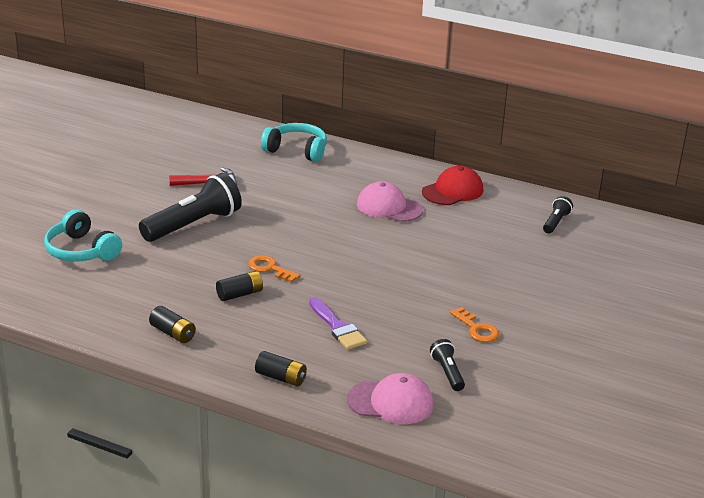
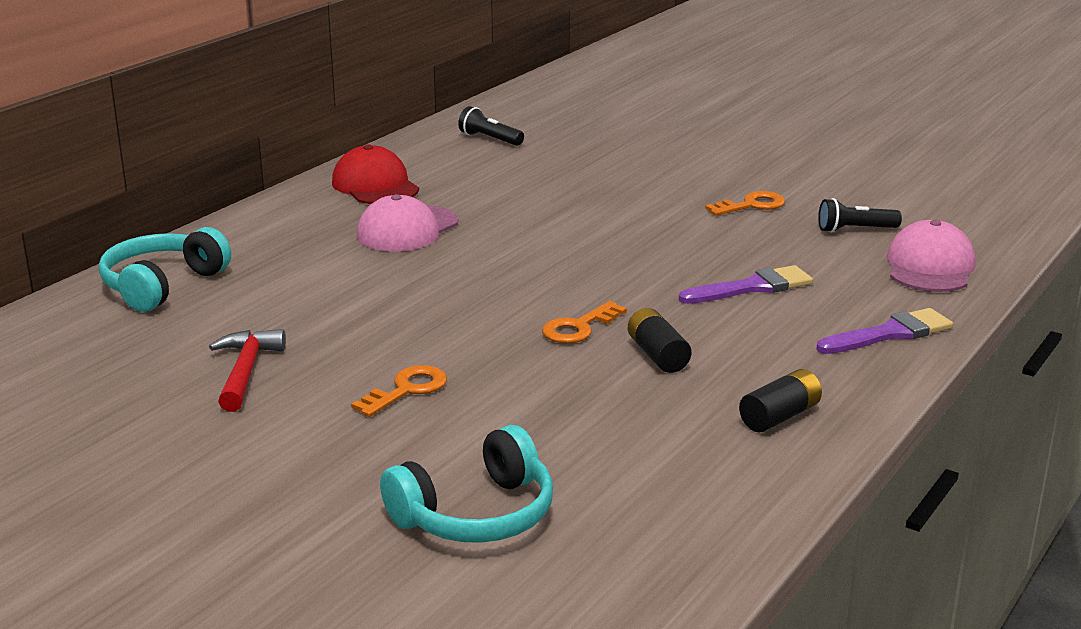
camera: 80 degrees left, 5 degrees down
(193, 225) = (407, 390): black flashlight -> orange key
(281, 377) = (890, 333): black battery -> purple brush

